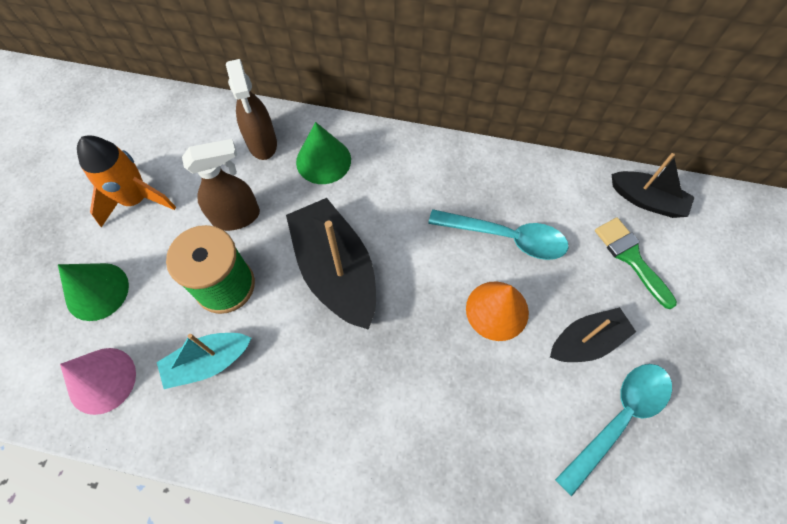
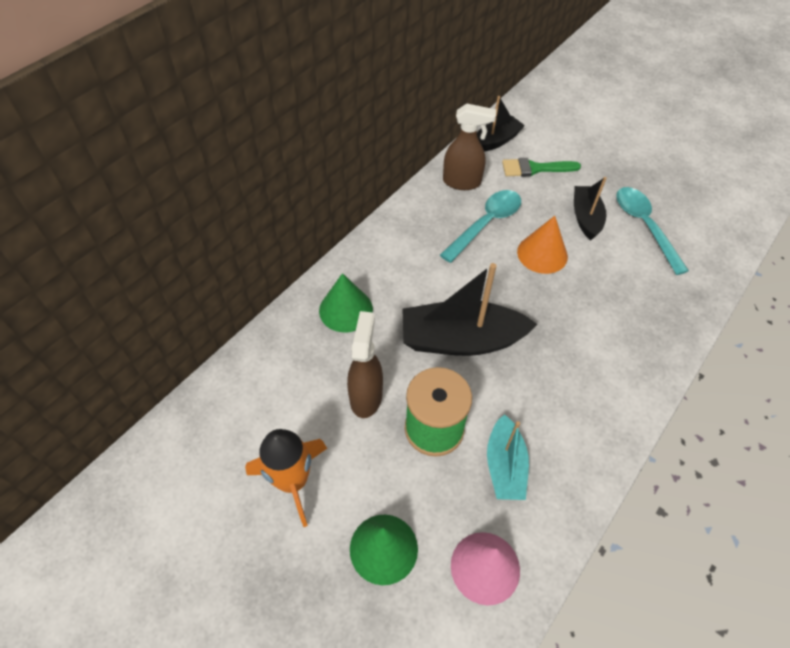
camera: 65 degrees left, 10 degrees down
(262, 143) = (296, 349): brown spray bottle -> brown spray bottle (462, 182)

